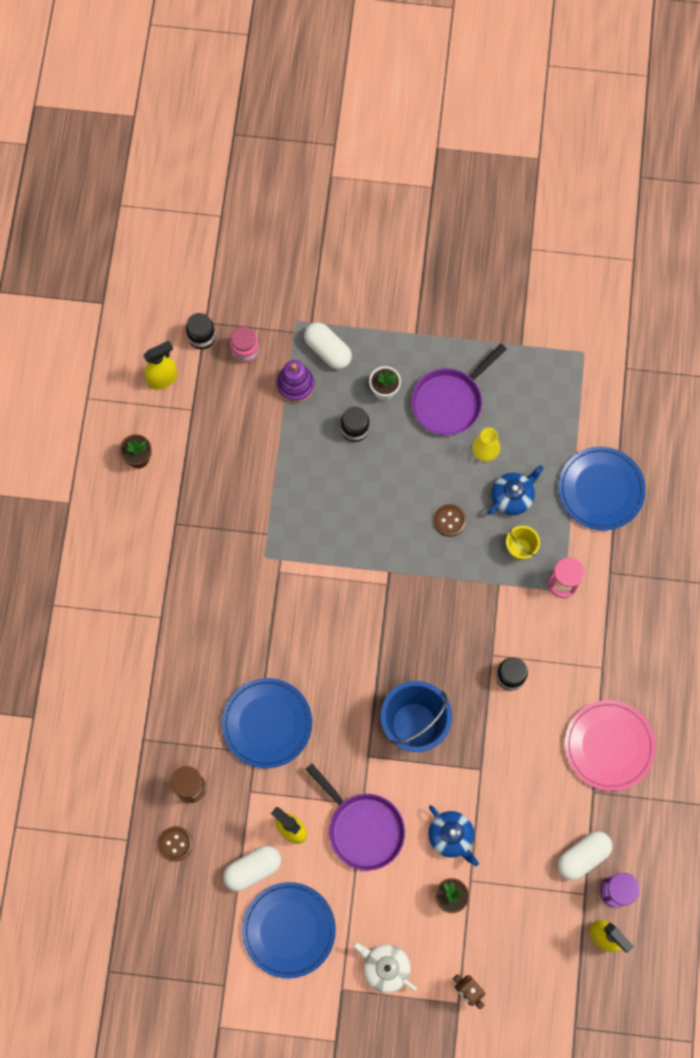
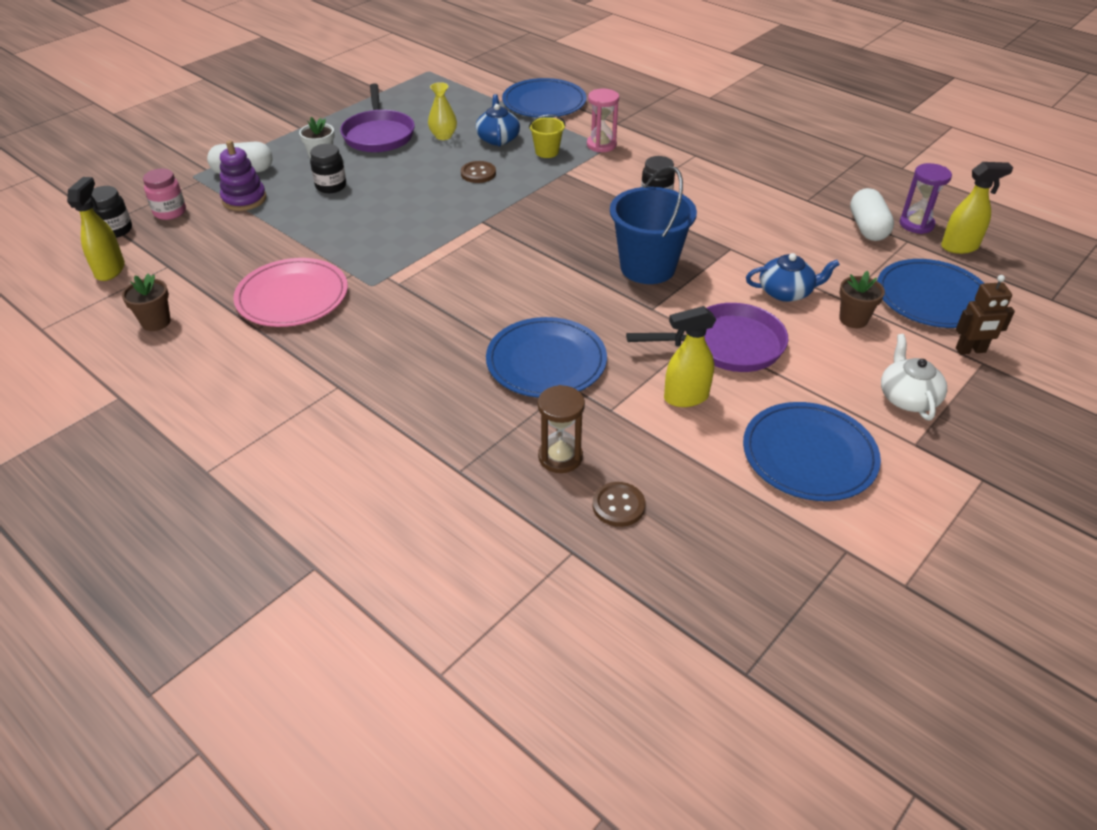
camera: 55 degrees left, 30 degrees down
(253, 869) = (708, 451): white capsule -> none
(385, 967) = (907, 397): white teapot -> white teapot turned 105 degrees clockwise
(516, 941) = (932, 297): none -> blue plate
(609, 746) = (770, 177): pink plate -> pink plate (292, 296)

